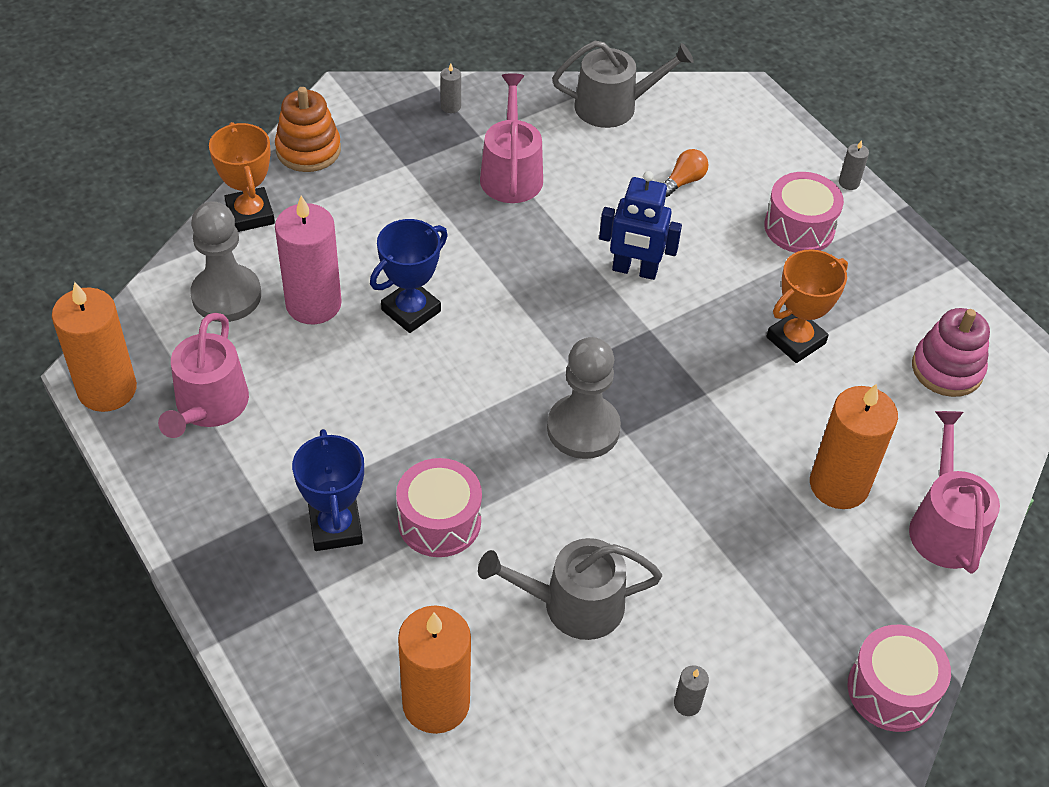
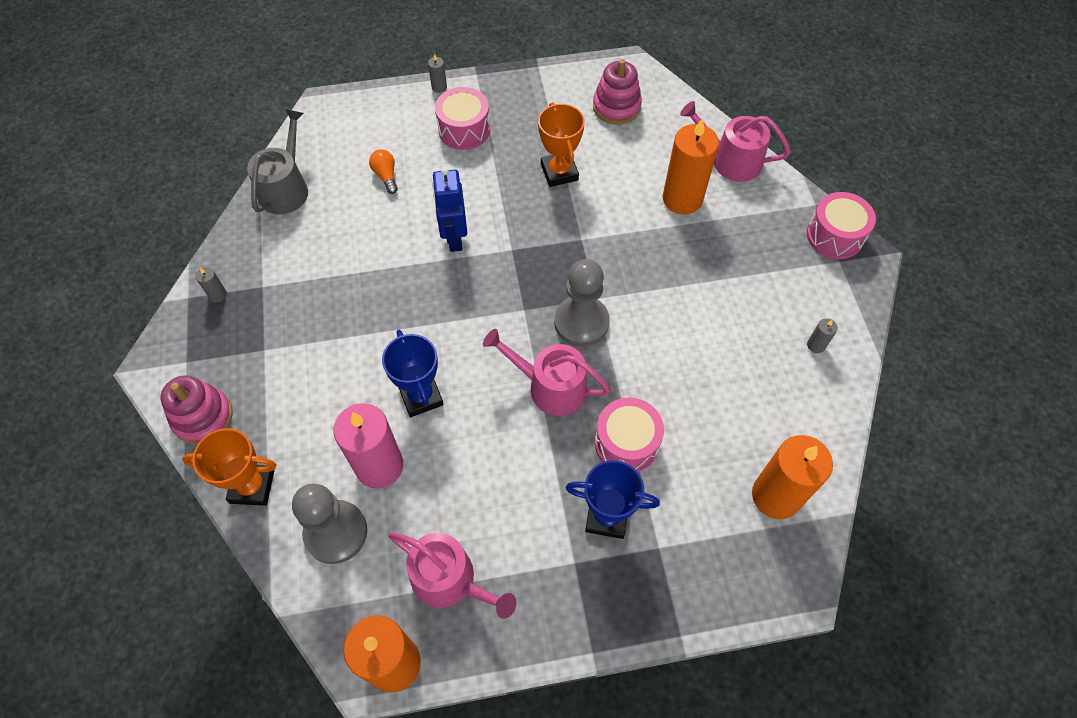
camera: 65 degrees left, 10 degrees up
(308, 150) = (203, 417): orange stacking toy -> pink stacking toy
(511, 173) = (316, 279): pink watering can -> pink watering can (550, 386)
(573, 605) = (723, 382): grey watering can -> none
(634, 270) = (454, 237): blue robot -> blue robot turned 135 degrees clockwise

